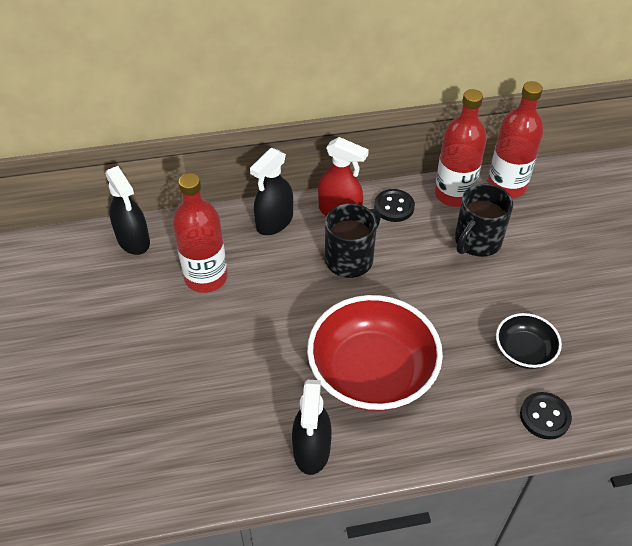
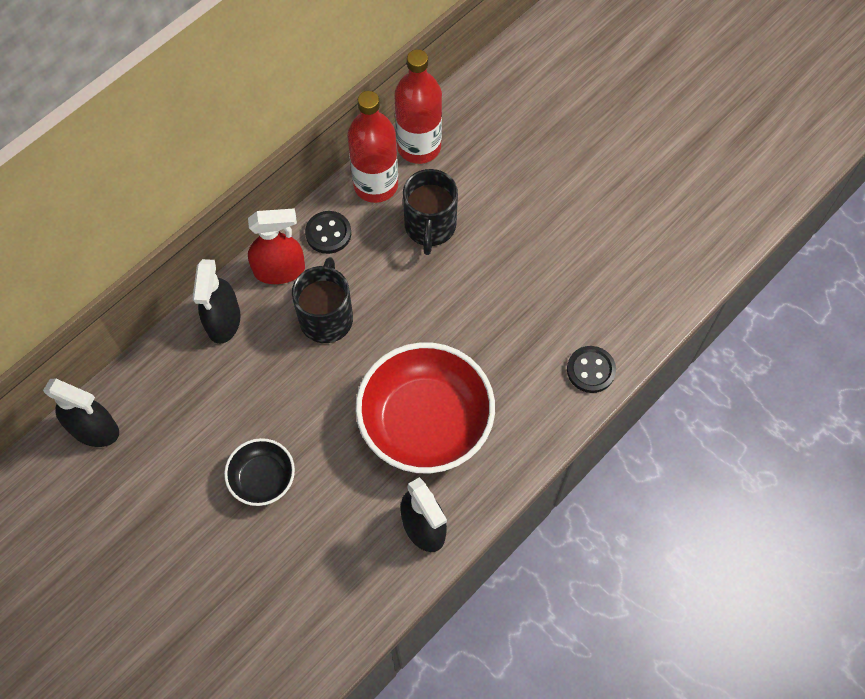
camera: 35 degrees left, 15 degrees up
(206, 277) = (202, 423): red bottle -> none
(524, 351) = (538, 318): black bowl -> black bowl (262, 478)

